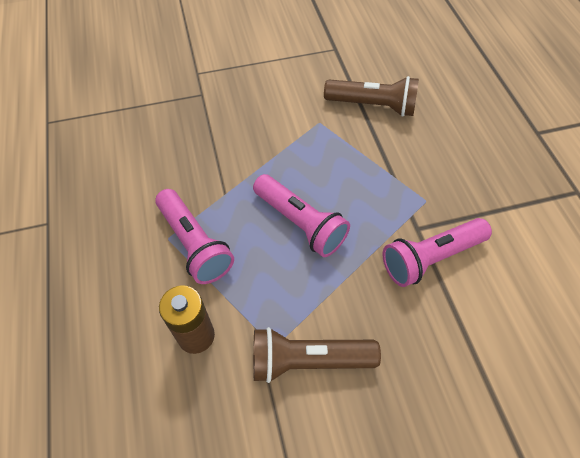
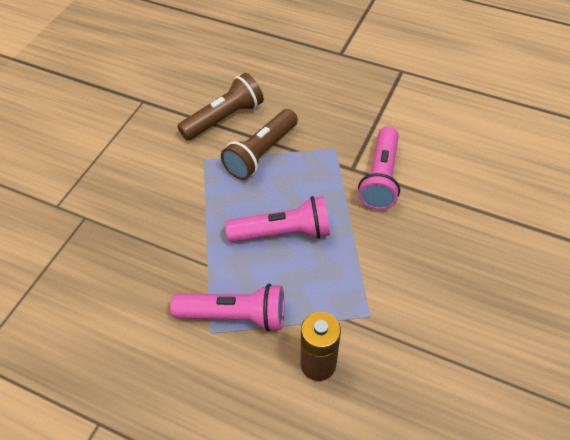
camera: 50 degrees left, 5 degrees down
(308, 360) = (397, 302): brown flashlight -> brown flashlight (261, 153)

